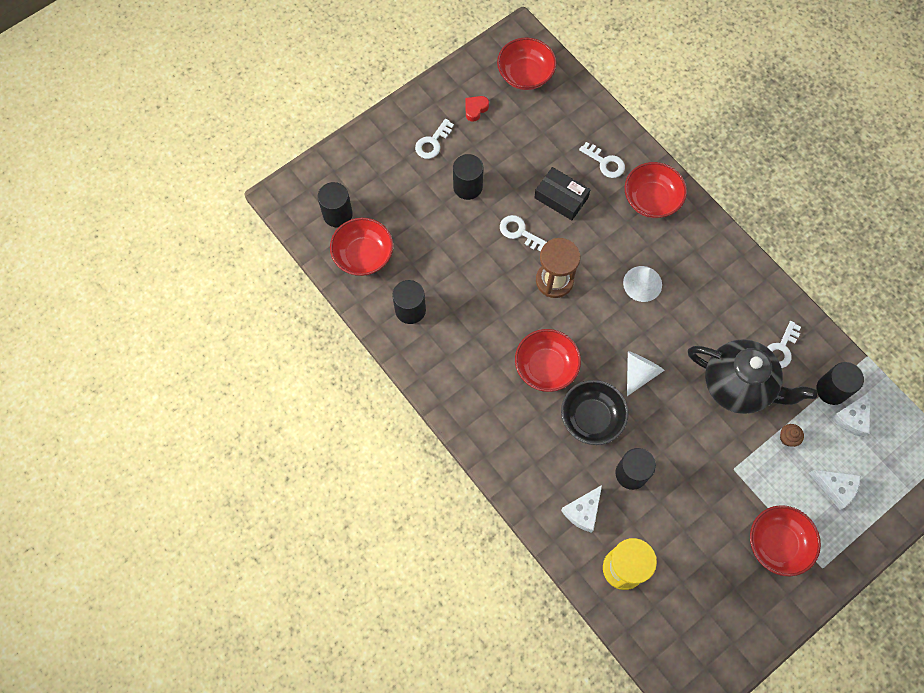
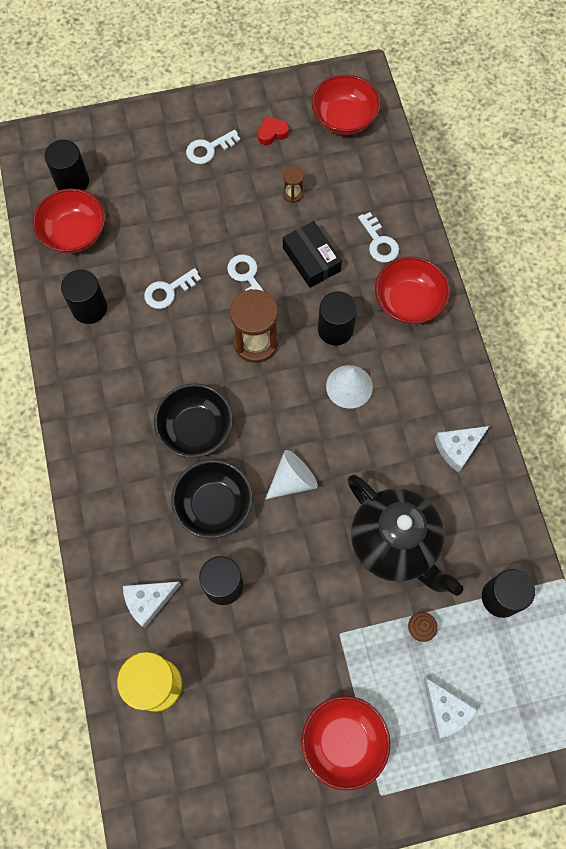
camera: 25 degrees right, 0 degrees up
(467, 187) = (219, 208): black cylinder -> black cylinder (335, 329)
(518, 151) = (293, 194): none -> brown hourglass
(546, 367) = (195, 429): red bowl -> black bowl
(781, 349) = (467, 525): white key -> white key (168, 291)
(852, 417) = (508, 640): white cheese -> white cheese (458, 448)

